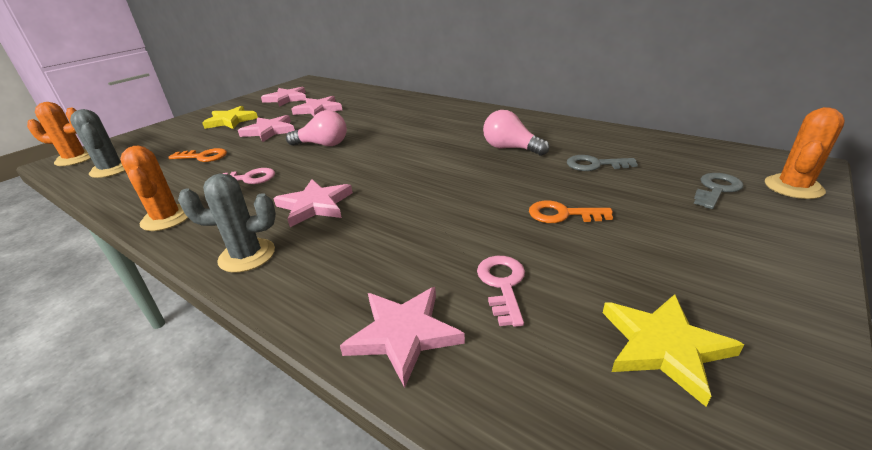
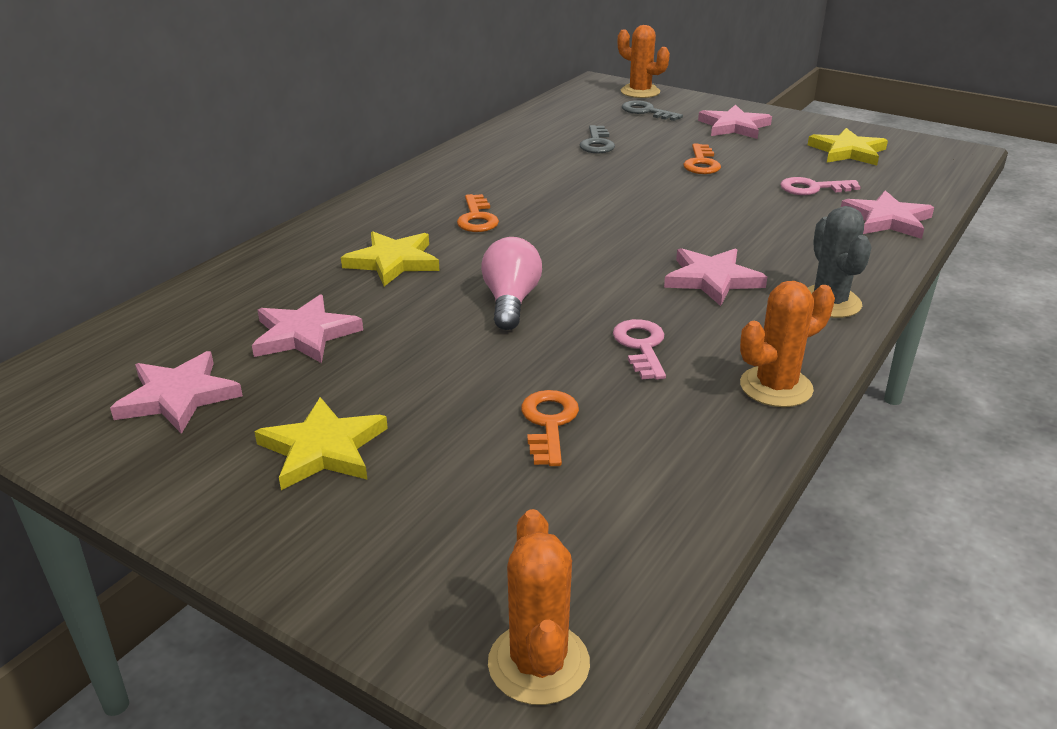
camera: 95 degrees left, 0 degrees up
(111, 169) = (608, 544): grey cactus -> none
(269, 131) = (421, 372): pink star -> pink star (734, 126)
(382, 117) = (393, 262): none -> yellow star
(435, 131) = (477, 218): none -> orange key
(510, 148) = (548, 176): pink light bulb -> none

